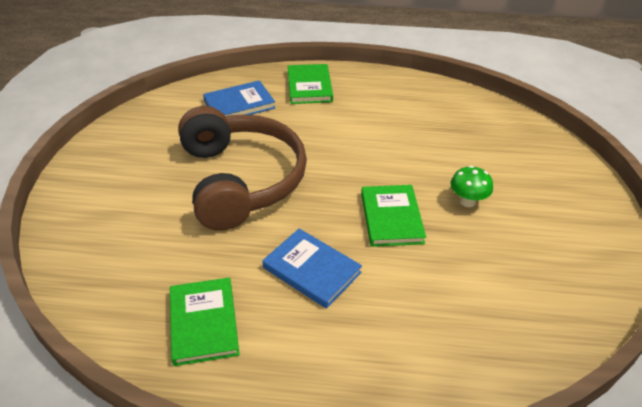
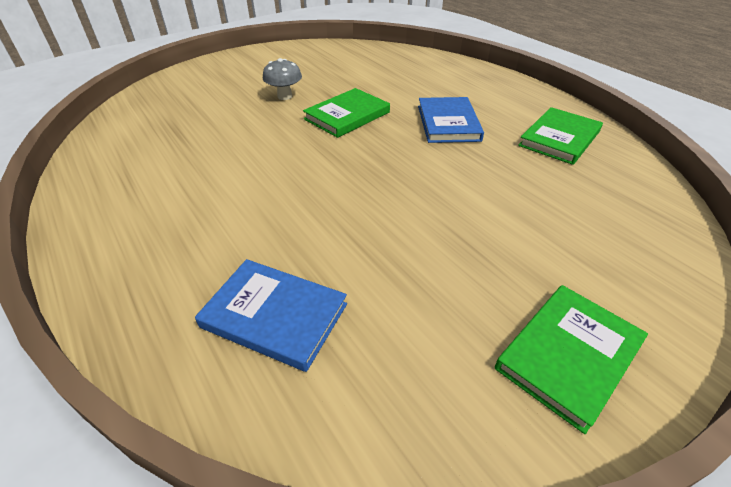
camera: 130 degrees left, 0 degrees up
(240, 180) = (417, 210): brown headphones -> none
(309, 86) = (155, 270): green book -> green book (568, 355)
(467, 201) = (285, 96): green mushroom -> grey mushroom

